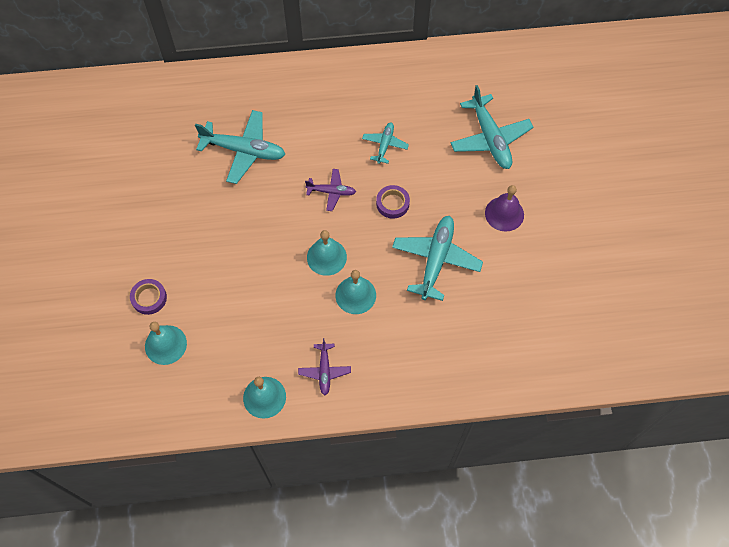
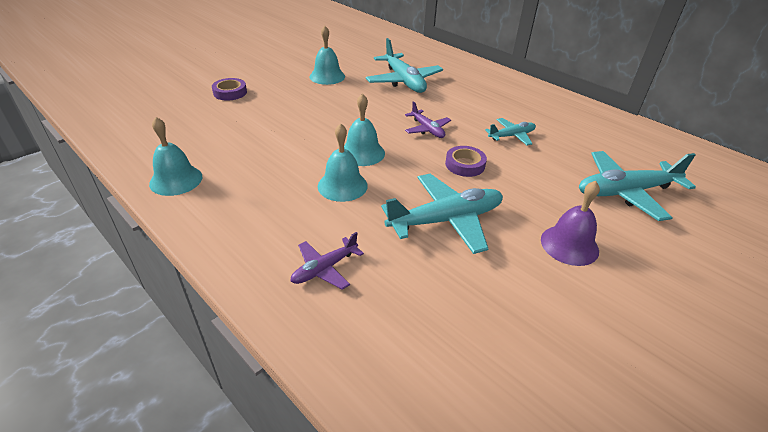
camera: 50 degrees right, 25 degrees down
(165, 344) = (192, 113): turquoise bell -> turquoise bell (327, 76)
(324, 371) = (236, 203): purple plane -> purple plane (324, 269)
(490, 138) = (625, 192): turquoise plane -> turquoise plane turned 45 degrees clockwise

